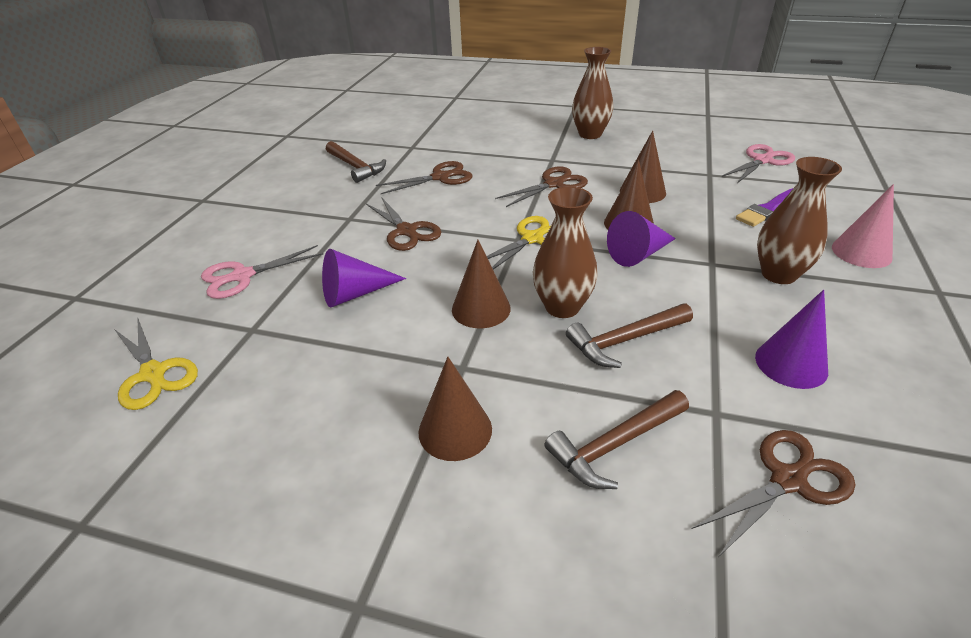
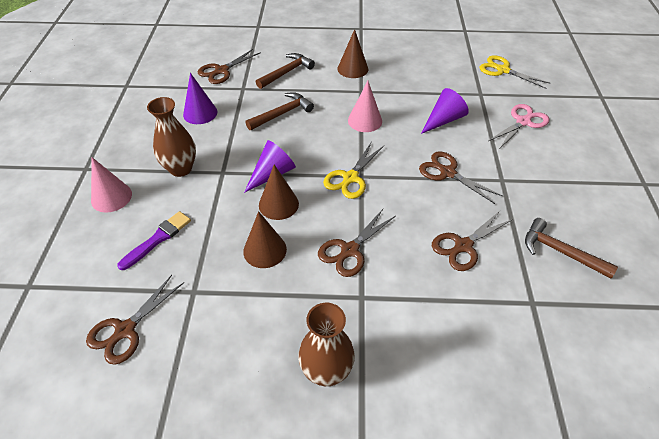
camera: 165 degrees right, 10 degrees up
(481, 309) = (365, 120): brown cone -> pink cone
(562, 307) = (318, 128): brown vase -> none
(762, 160) = (125, 330): pink scissors -> brown scissors

